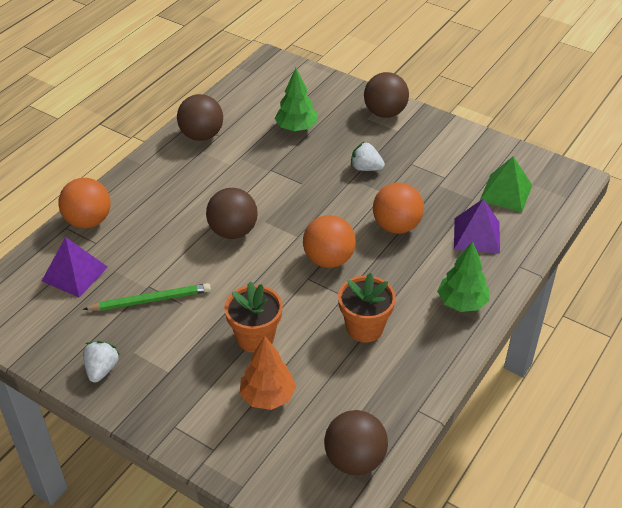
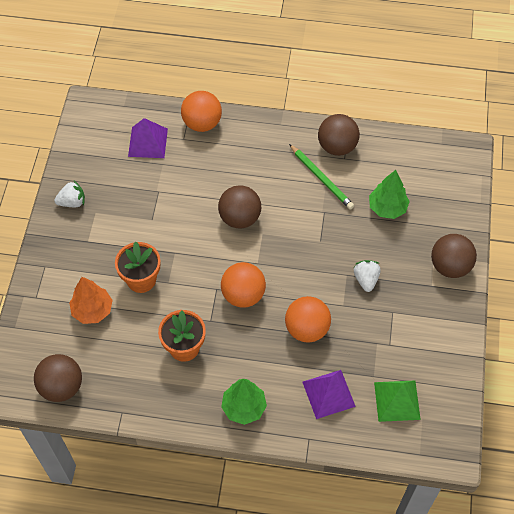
camera: 65 degrees right, 15 degrees up
(150, 300) = (145, 199): green pencil -> green pencil (321, 178)

